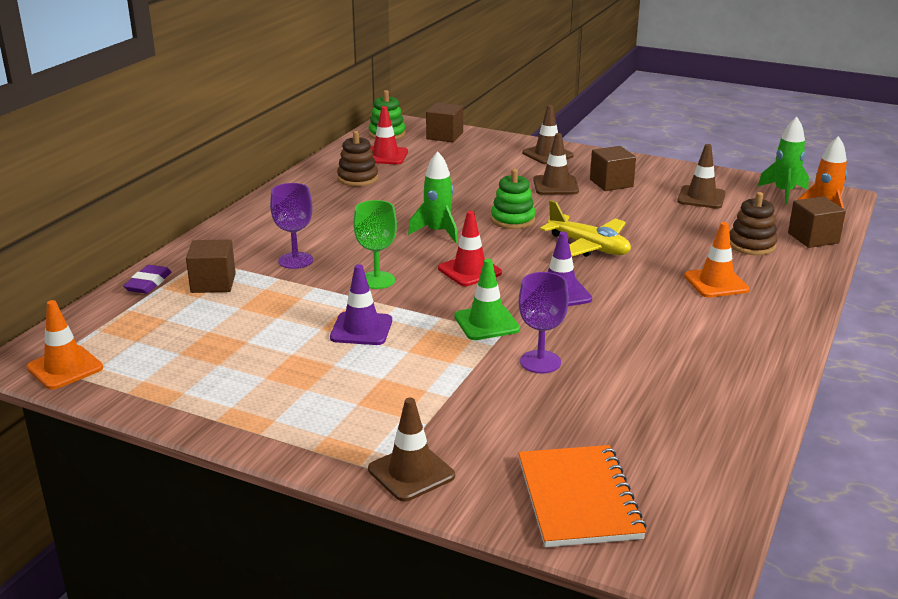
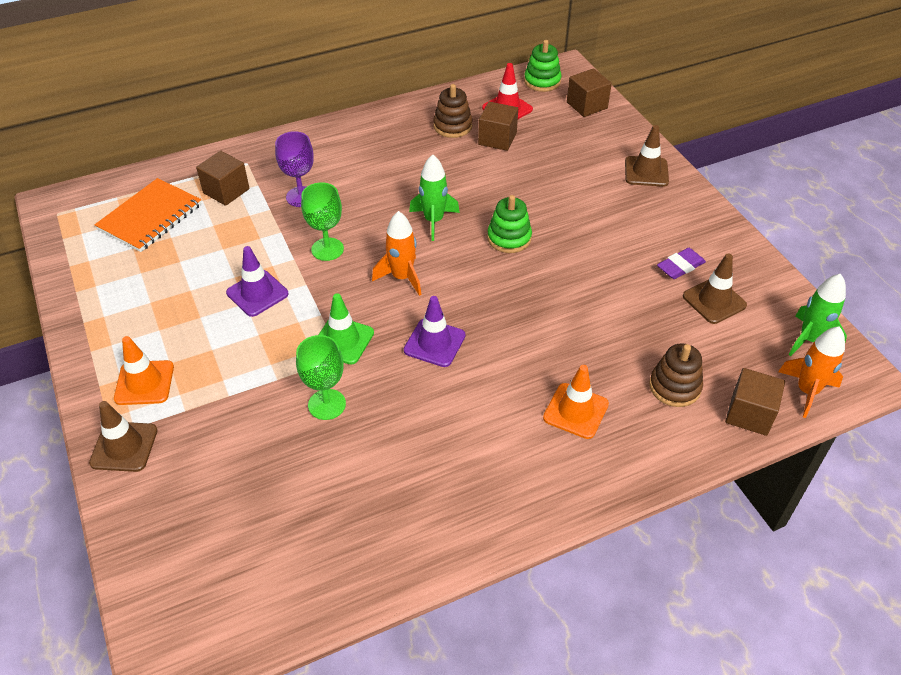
camera: 40 degrees right, 20 degrees up
(65, 368) = (65, 222): orange traffic cone -> orange traffic cone (144, 383)
(148, 283) = (191, 169): purple eraser -> purple eraser (680, 266)
(469, 271) = (402, 277): red traffic cone -> orange rocket
(540, 362) = (327, 404): purple goblet -> green goblet
(555, 185) = (600, 215): brown traffic cone -> none
(578, 498) = (183, 547): orange notebook -> orange notebook (150, 217)
(589, 247) = (527, 305): yellow plane -> none
(611, 183) = (654, 238): brown cube -> brown cube (497, 139)

